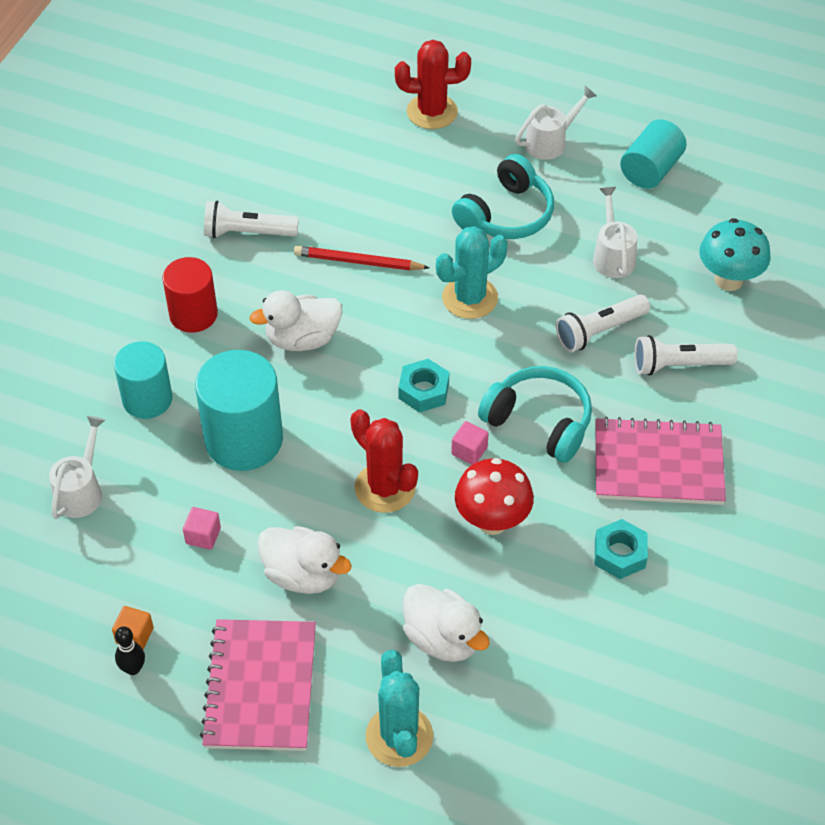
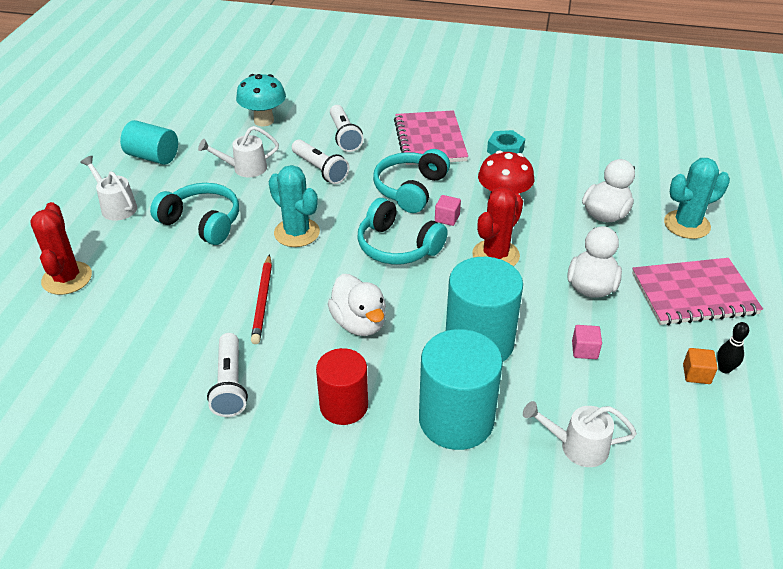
camera: 100 degrees left, 10 degrees down
(147, 399) = (456, 419): turquoise cylinder -> turquoise cylinder, size x1.53
(424, 391) = (397, 246): turquoise nut -> turquoise headphones

